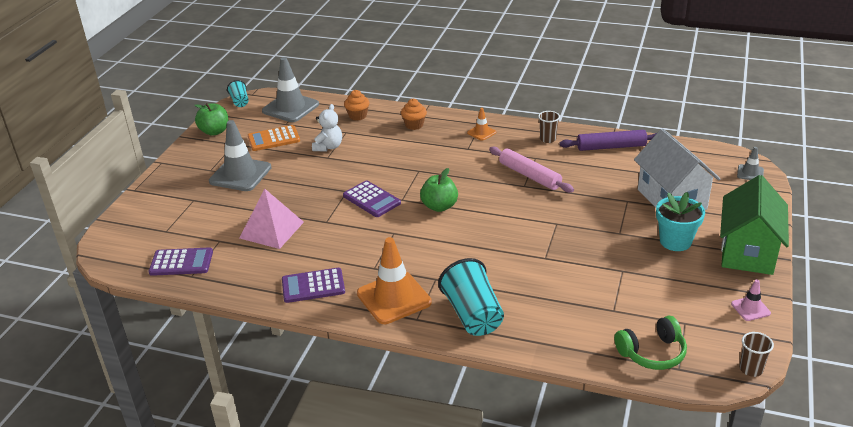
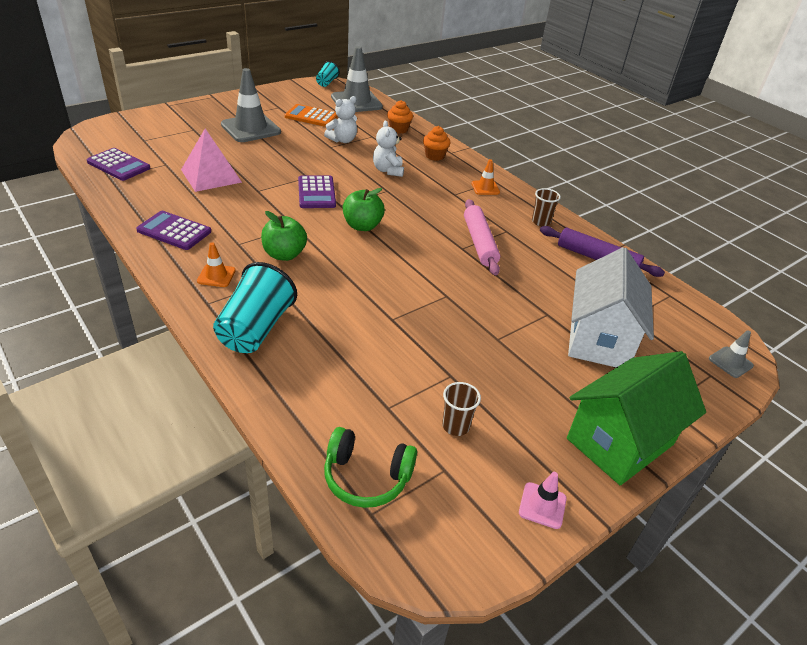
camera: 30 degrees right, 5 degrees up
(214, 131) = (279, 93): green apple -> green apple (284, 254)
(394, 298) = (216, 276): orange traffic cone -> orange traffic cone, size x0.48
(397, 154) = (388, 170): none -> white teddy bear
(675, 241) = (547, 381): turquoise flower pot -> none
(751, 369) = (451, 575): brown cup -> brown cup (455, 426)

